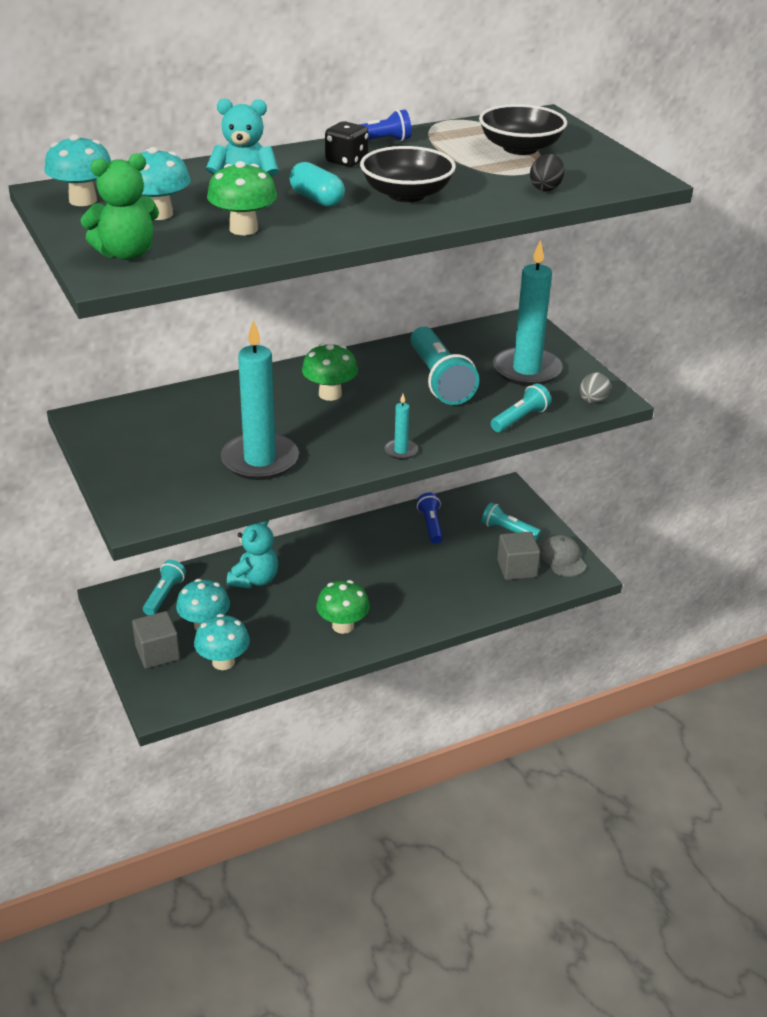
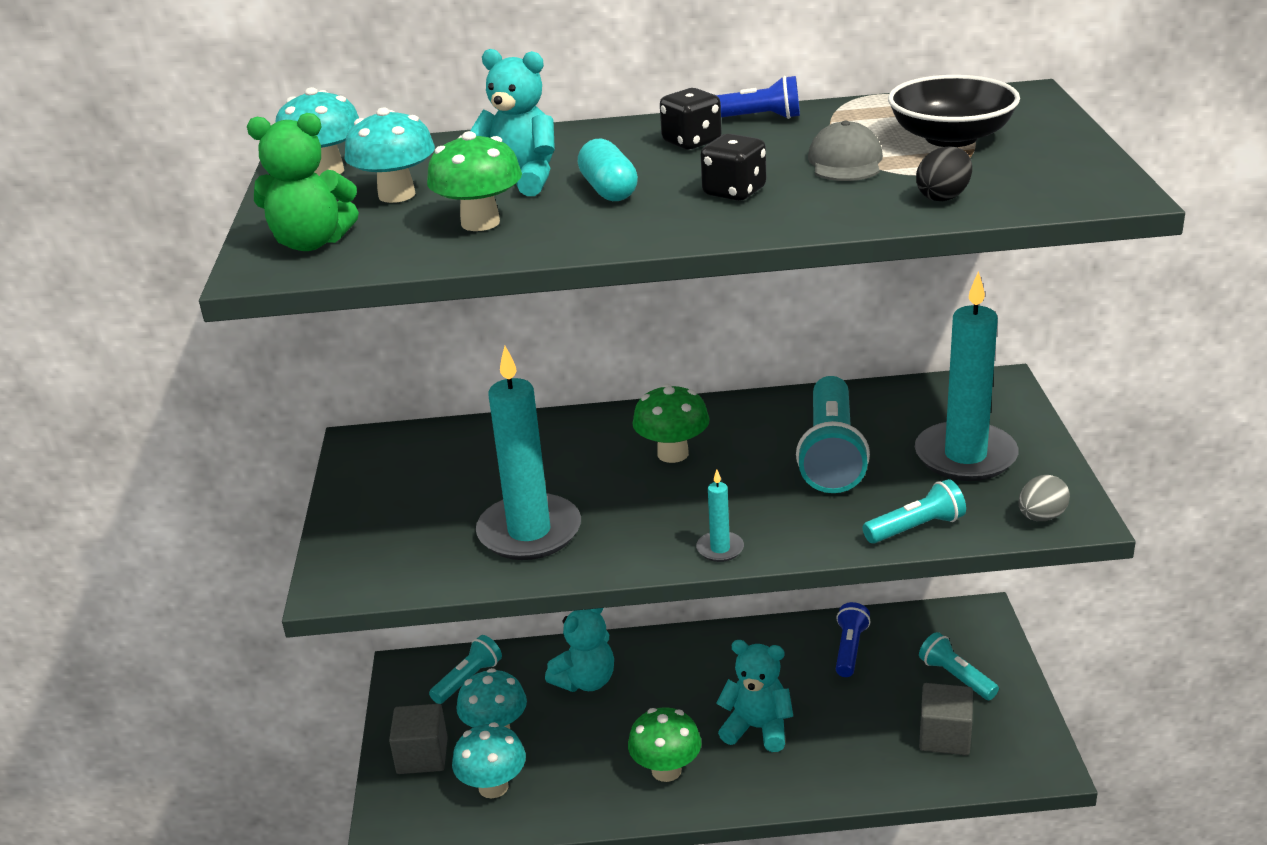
camera: 25 degrees right, 5 degrees down
(392, 587) = (757, 728): none -> turquoise teddy bear
(406, 194) = (734, 192): black bowl -> black dice
(562, 559) = (1019, 735): grey cap -> grey cap (845, 162)

